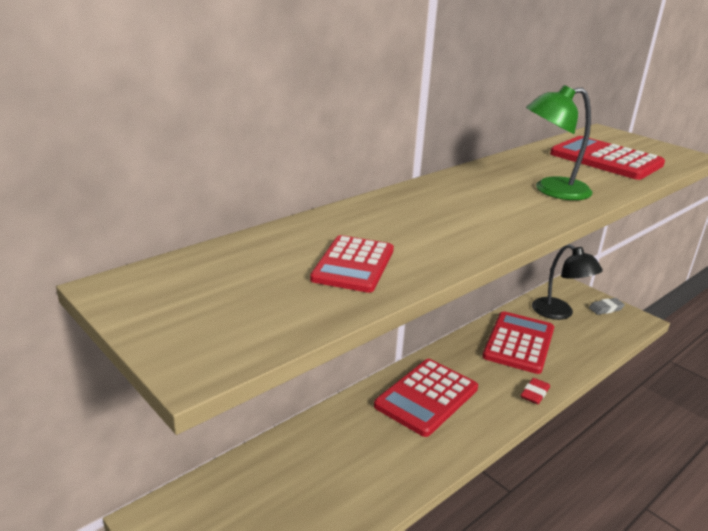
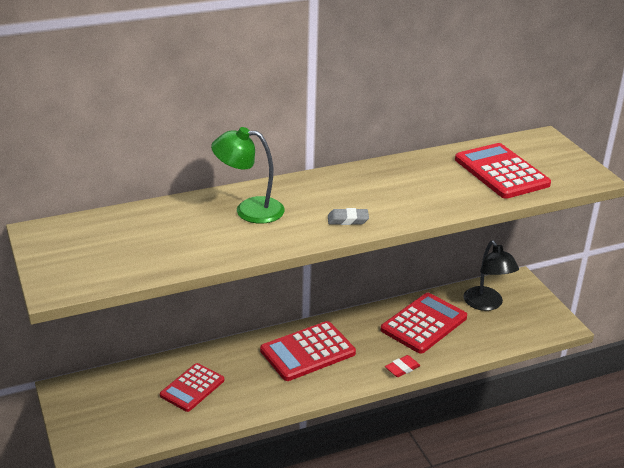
camera: 20 degrees right, 5 degrees up
(353, 265) = (193, 240): red calculator -> red calculator (192, 388)
(552, 190) = (410, 199): green lamp -> green lamp (249, 210)
(605, 309) = (538, 309): grey eraser -> grey eraser (348, 220)

